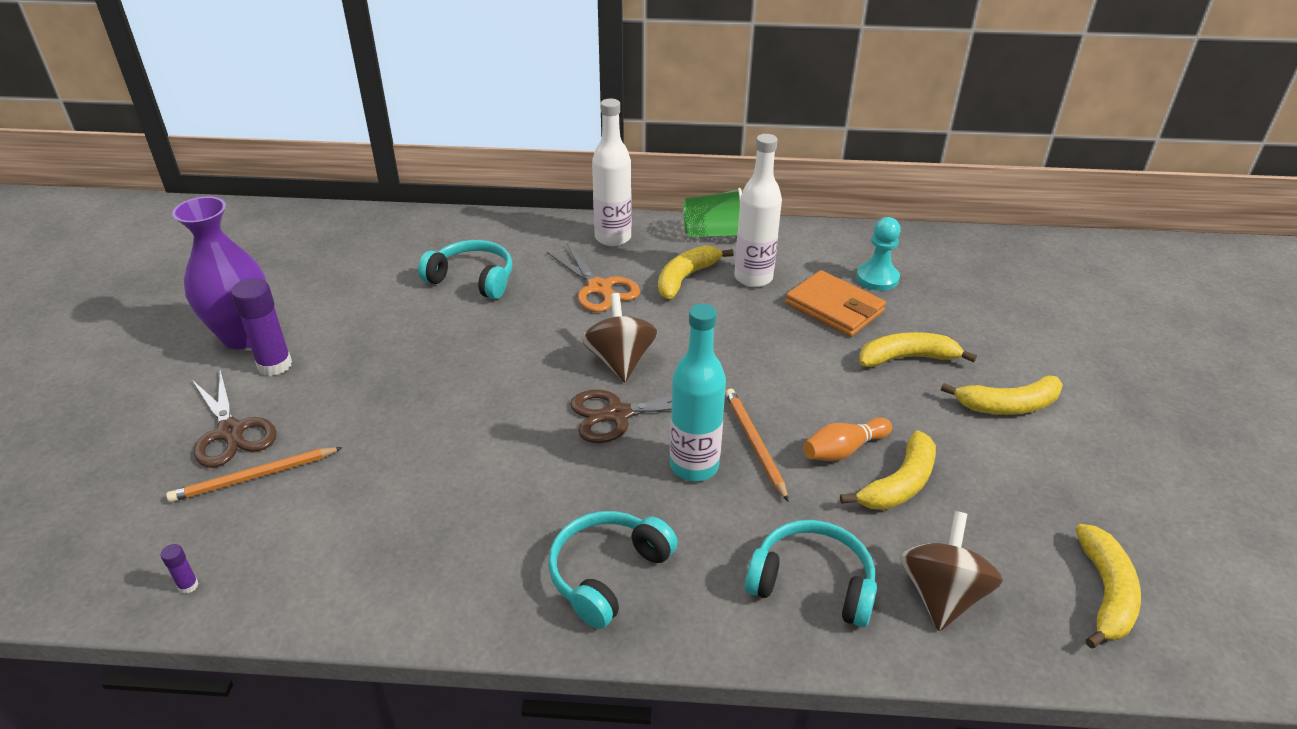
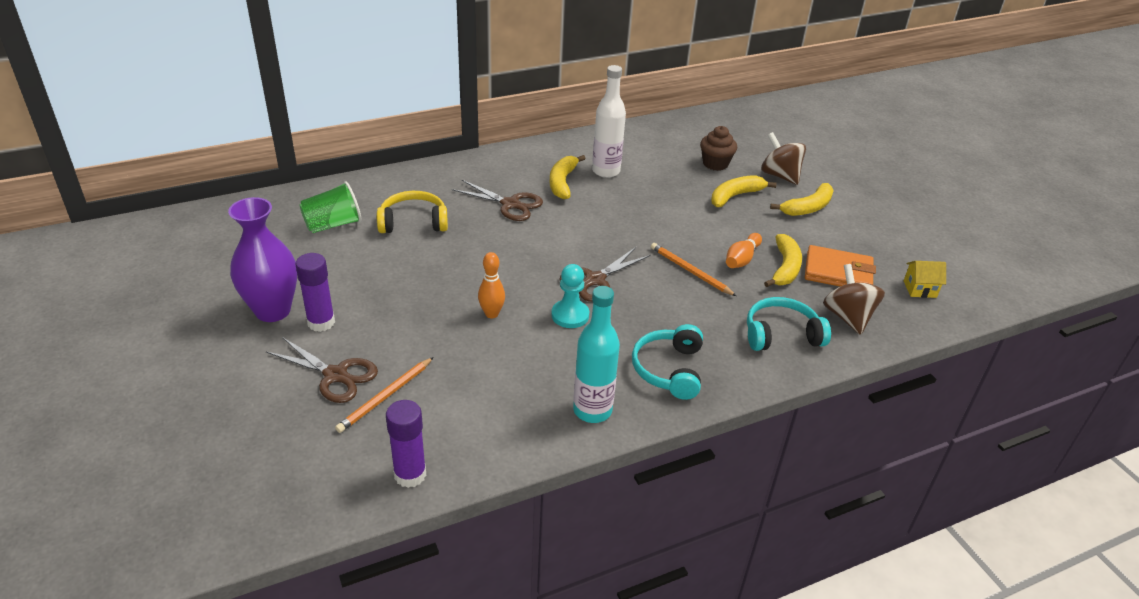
camera: 30 degrees left, 0 degrees up
(188, 586) = (410, 475): purple glue stick -> purple glue stick, size x2.23
(457, 417) = (491, 314): none -> orange bowling pin
(472, 279) = (413, 222): turquoise headphones -> yellow headphones
(599, 288) = (510, 204): orange scissors -> brown scissors
(613, 238) = (488, 168): white bottle -> none
(620, 361) = (567, 247): brown spinning top -> brown spinning top (780, 175)
(694, 466) = (666, 295): turquoise bottle -> turquoise bottle (592, 410)
(713, 234) = (555, 148): green cup -> green cup (333, 225)
(834, 308) = (670, 177): orange wallet -> orange wallet (838, 272)
(877, 278) = (681, 152): turquoise pawn -> turquoise pawn (570, 315)
(914, 306) = (715, 164): none -> brown cupcake
(1105, 593) = (919, 289): yellow banana -> yellow house

